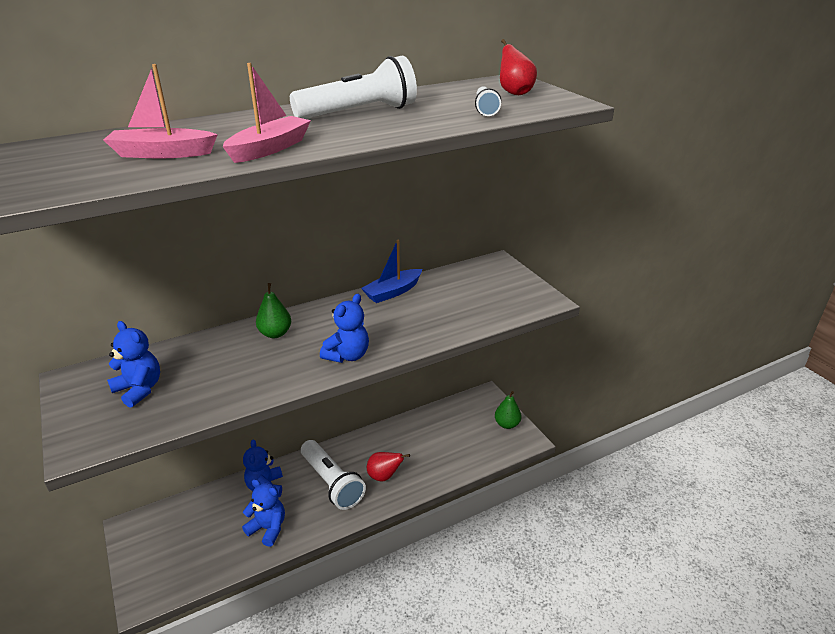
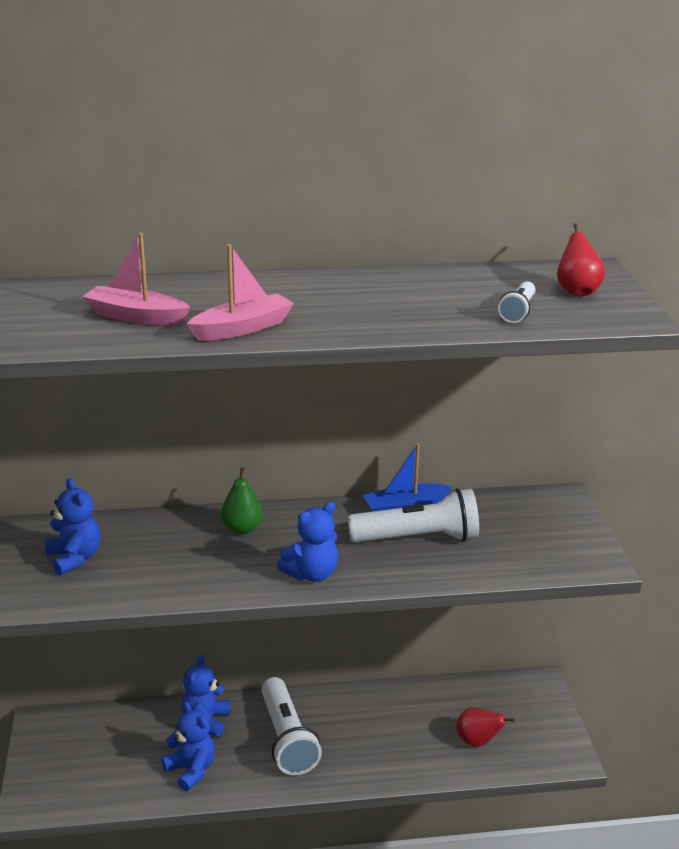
camera: 20 degrees right, 5 degrees down
(359, 113) = (368, 294): white flashlight -> white flashlight (418, 538)
(384, 476) = (355, 749): red pear -> red pear (478, 742)
(507, 424) = (550, 729): green pear -> none

